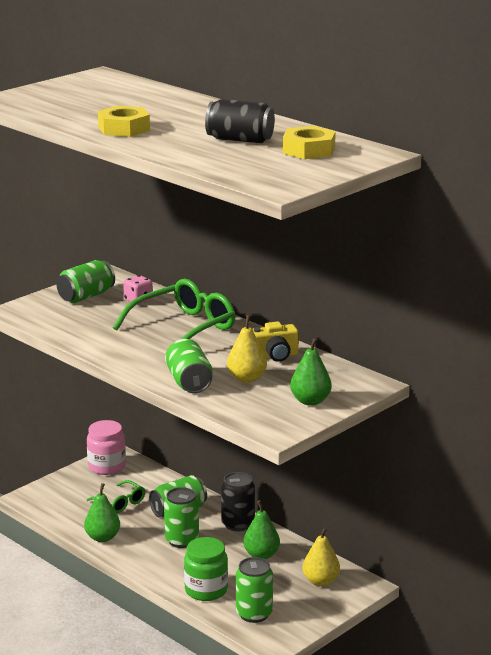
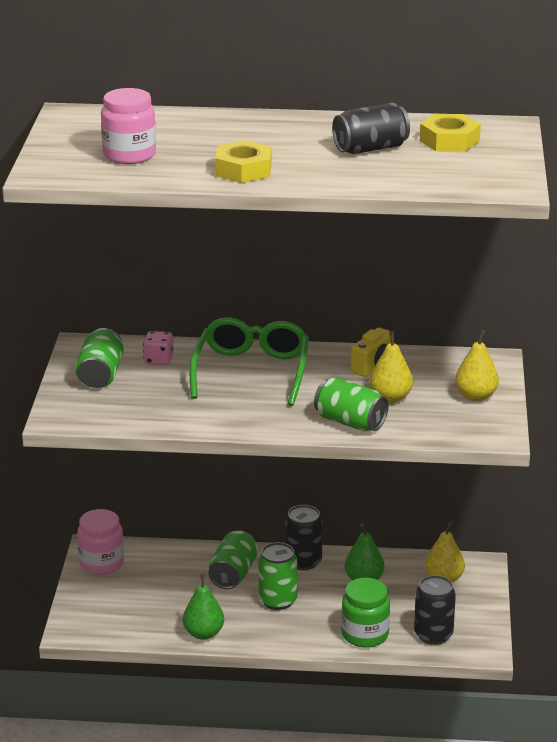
camera: 40 degrees left, 5 degrees up
(76, 103) = (129, 155): none -> pink jar
(120, 503) = (168, 592): green glasses -> none
(254, 614) = (433, 635): green can -> black can
(310, 401) = (475, 396): green pear -> yellow pear

